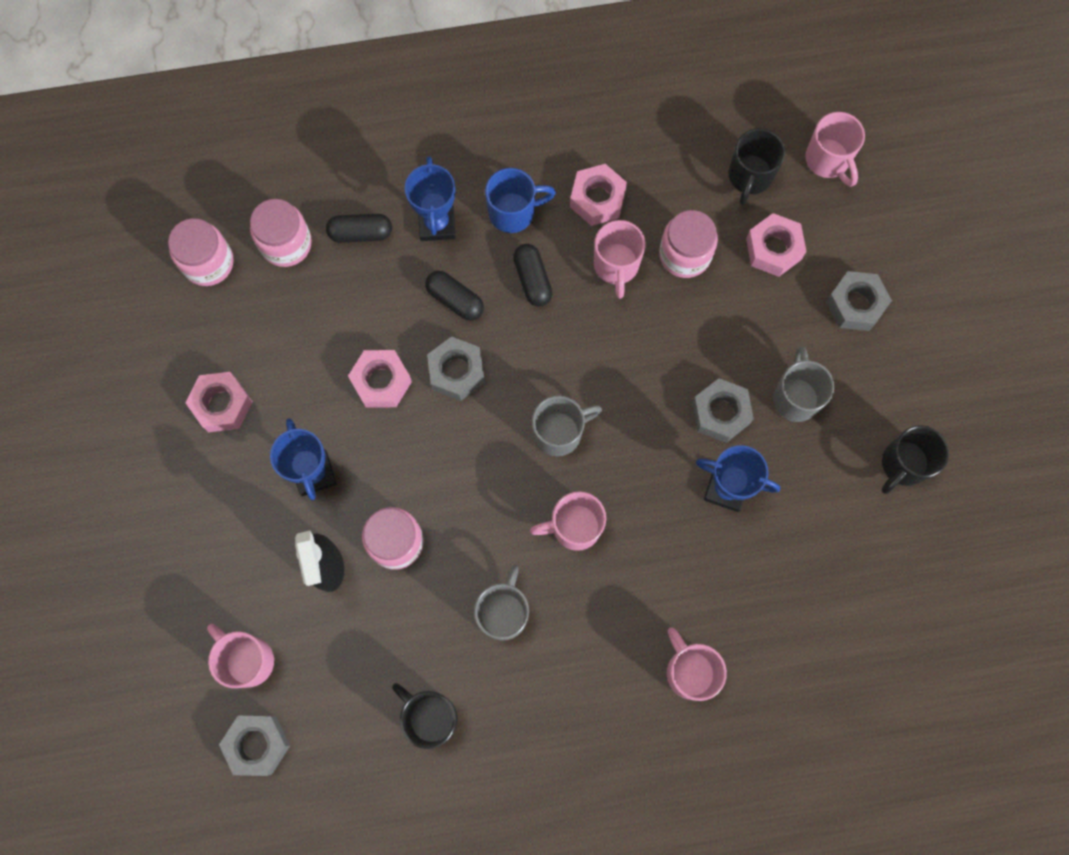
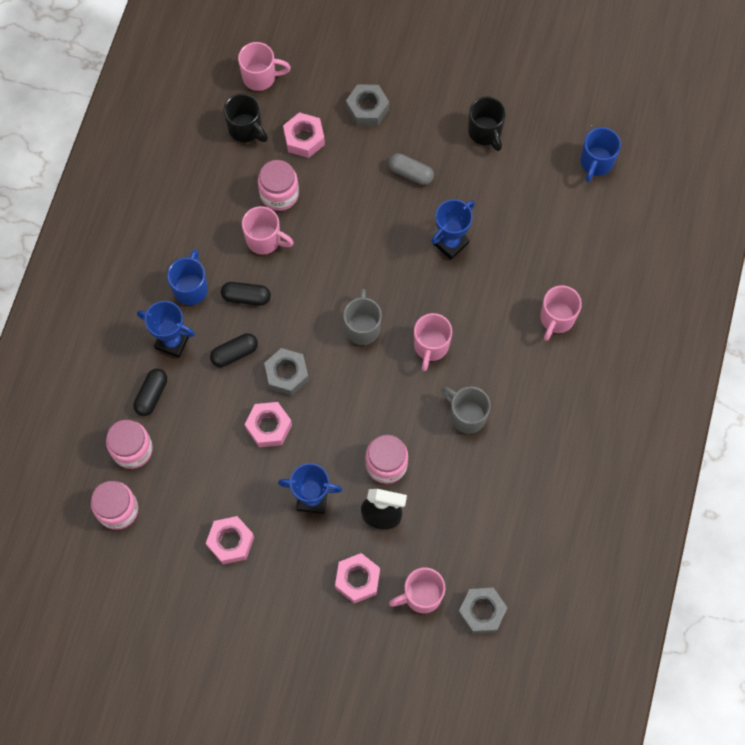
camera: 65 degrees left, 5 degrees down
(430, 717) = (514, 491): black mug -> none
(597, 199) = (210, 230): pink nut -> pink nut (357, 580)
(689, 671) = (556, 319): pink mug -> pink mug turned 60 degrees counterclockwise
(720, 413) = (399, 223): grey nut -> none
(795, 397) = (410, 173): grey mug -> grey capsule
(938, 628) = (596, 163): none -> blue mug

